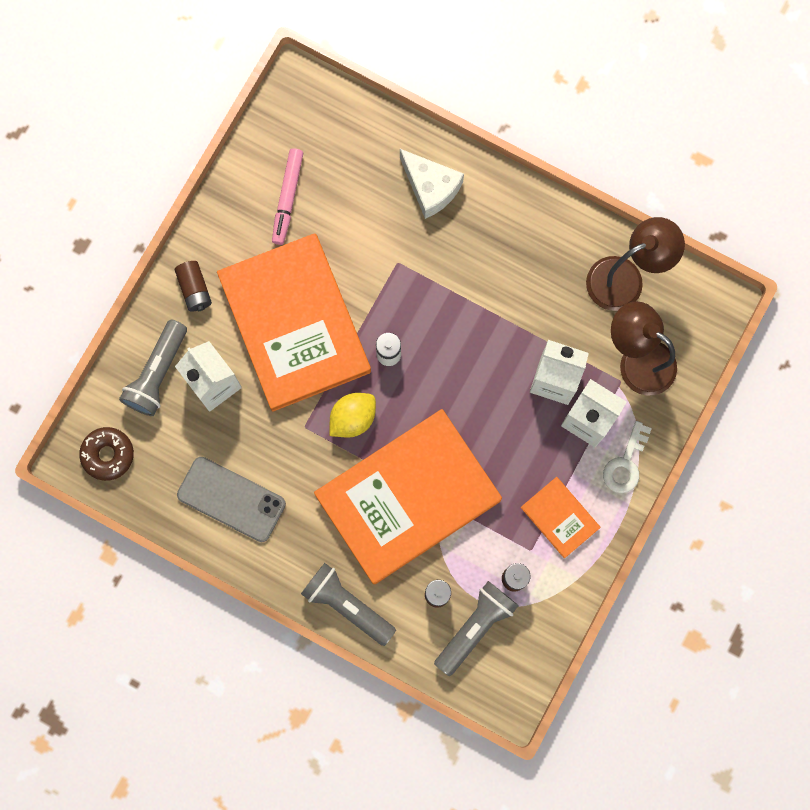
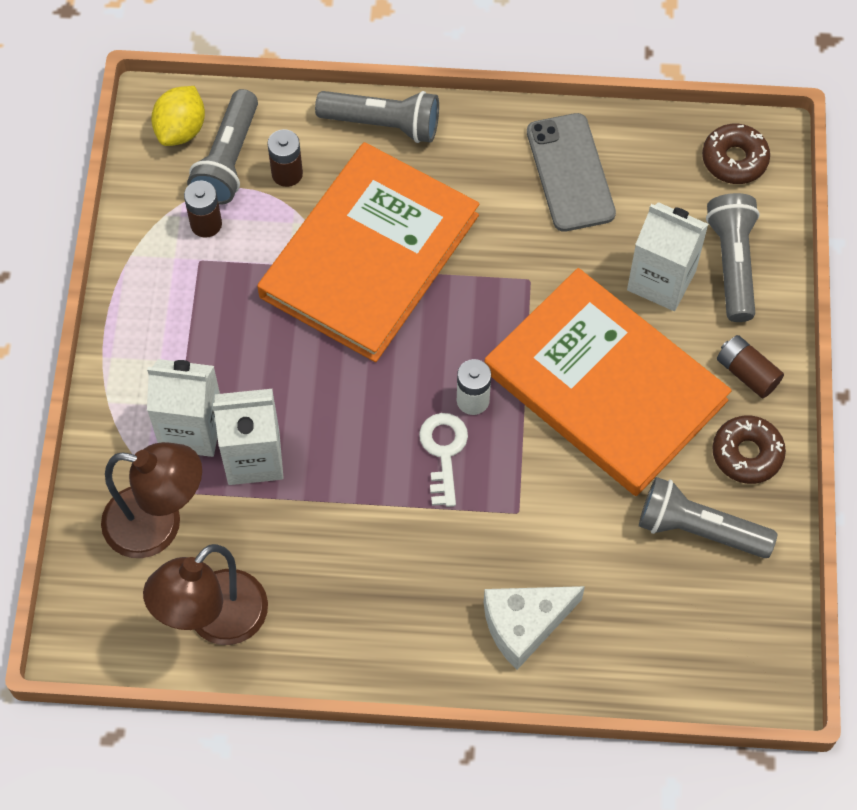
camera: 155 degrees right, 15 degrees down
(227, 234) = (747, 454): none -> brown donut
(231, 499) = (570, 173): grey phone -> grey phone turned 75 degrees clockwise
(288, 198) = (698, 529): pink marker -> grey flashlight
(353, 418) = (478, 312): yellow lemon -> yellow lemon (181, 129)
(430, 188) = (524, 625): white cheese -> white cheese turned 45 degrees counterclockwise
(560, 517) = (180, 308): orange book -> none
(625, 463) = (124, 399): white key -> white key (443, 452)

